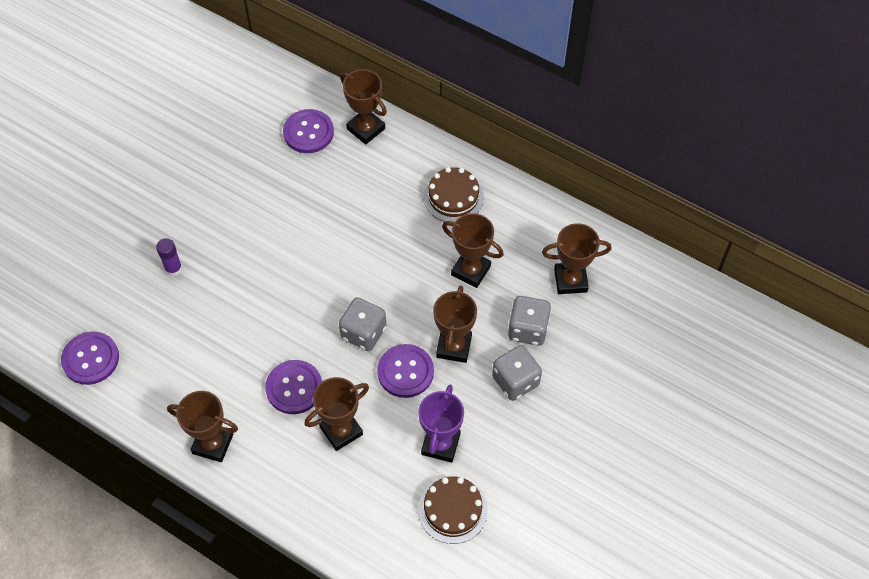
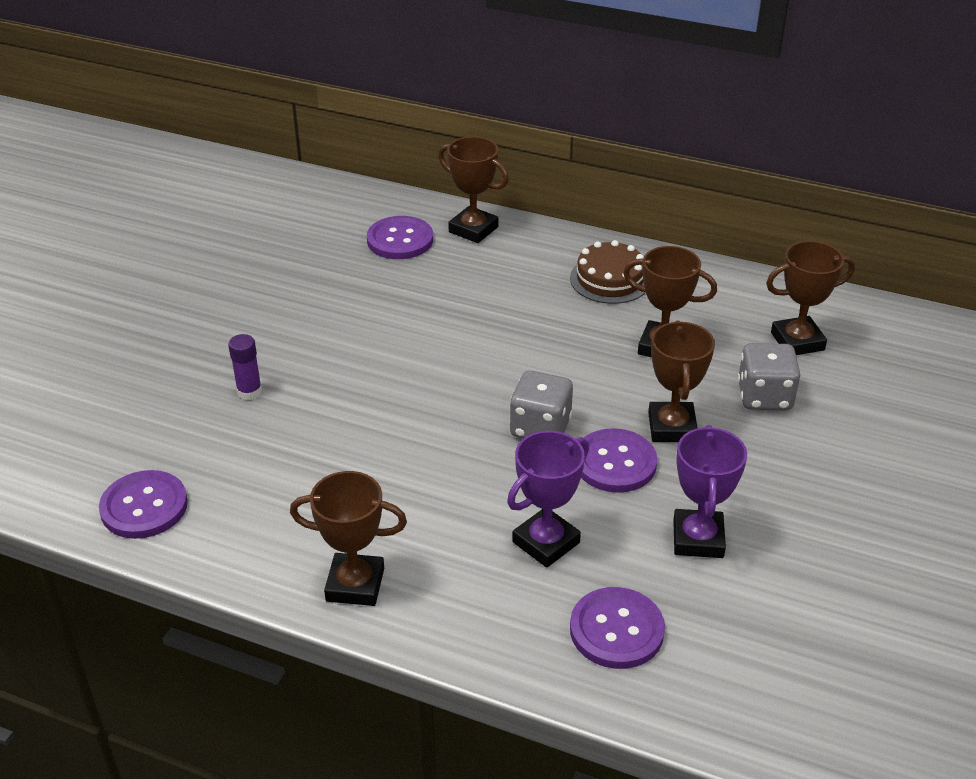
camera: 10 degrees left, 20 degrees down
(294, 388) = (460, 501): purple button -> purple button (616, 630)
(341, 430) = (546, 542): brown trophy -> purple trophy
(452, 510) = (748, 616): brown cake -> none
(515, 381) = (773, 453): grey dice -> none

